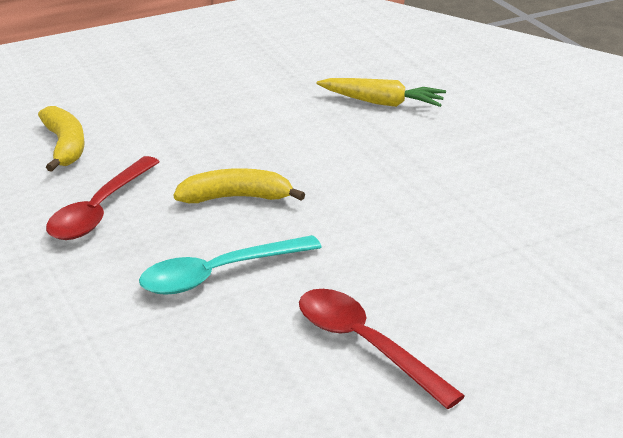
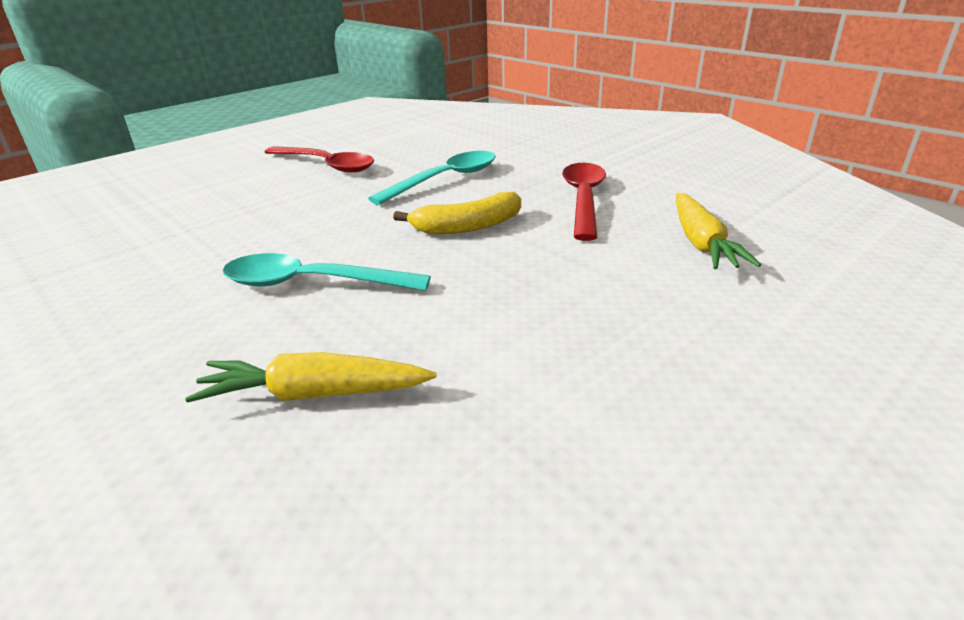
camera: 165 degrees right, 0 degrees up
(65, 146) = (701, 243): yellow banana -> yellow carrot
(384, 166) = (311, 283): none -> turquoise spoon

